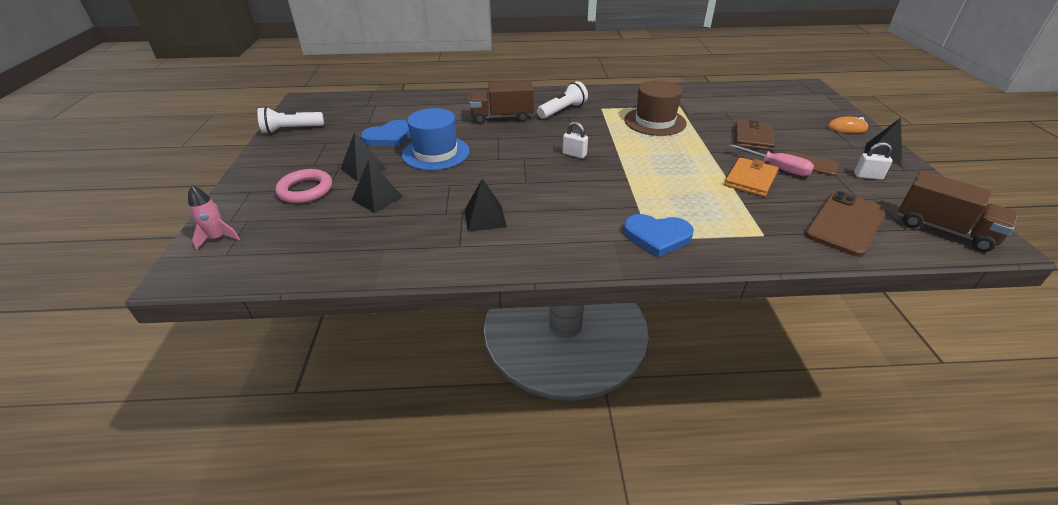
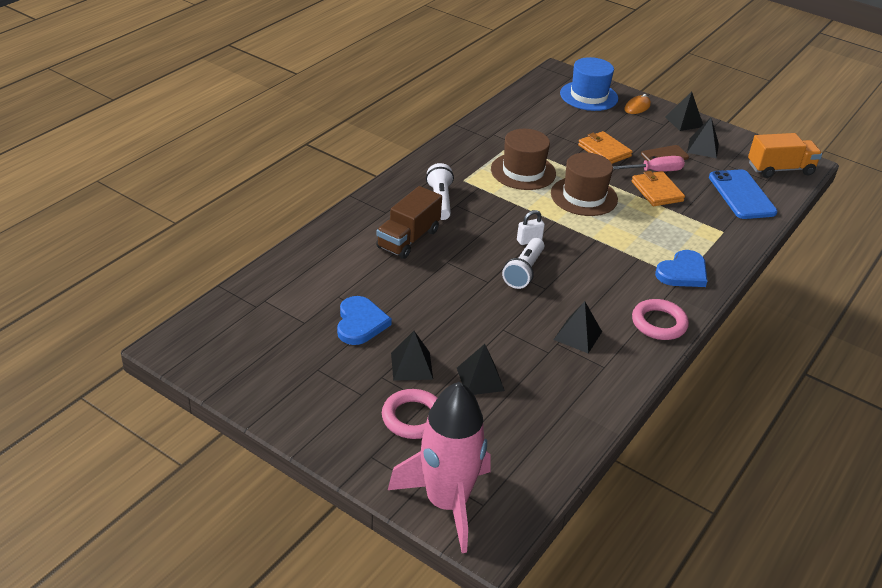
camera: 55 degrees left, 0 degrees up
(218, 238) = (447, 502): pink rocket -> pink rocket, size x2.40
(291, 129) = (249, 382): white flashlight -> white flashlight (524, 271)
(436, 153) = (433, 310): blue hat -> blue hat (589, 96)
(560, 251) = (659, 323): none -> pink ring
(673, 153) = (584, 196): none -> brown hat
(752, 138) = (604, 151): brown wallet -> orange wallet
(845, 223) = (741, 195): brown phone -> blue phone
(868, 176) = (703, 148): white padlock -> black pyramid
(943, 230) = (780, 169): brown truck -> orange truck

